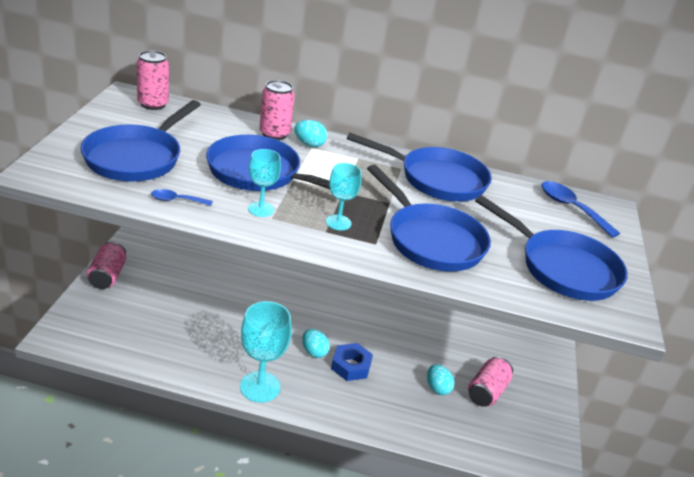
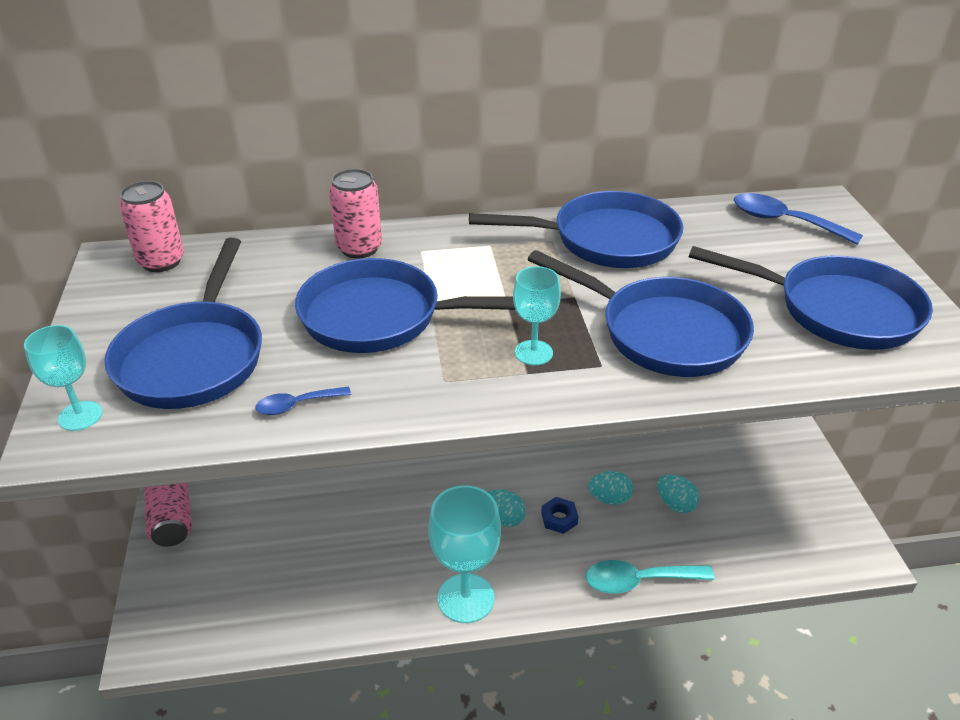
camera: 15 degrees left, 5 degrees up
(261, 209) = (420, 373): turquoise goblet -> turquoise goblet (80, 416)
(309, 144) = (415, 247): turquoise egg -> turquoise egg (609, 499)
(351, 366) = (559, 518): blue nut -> blue nut, size x0.65
(381, 422) = (638, 581): none -> turquoise spoon
(487, 391) = (732, 484): pink can -> none

